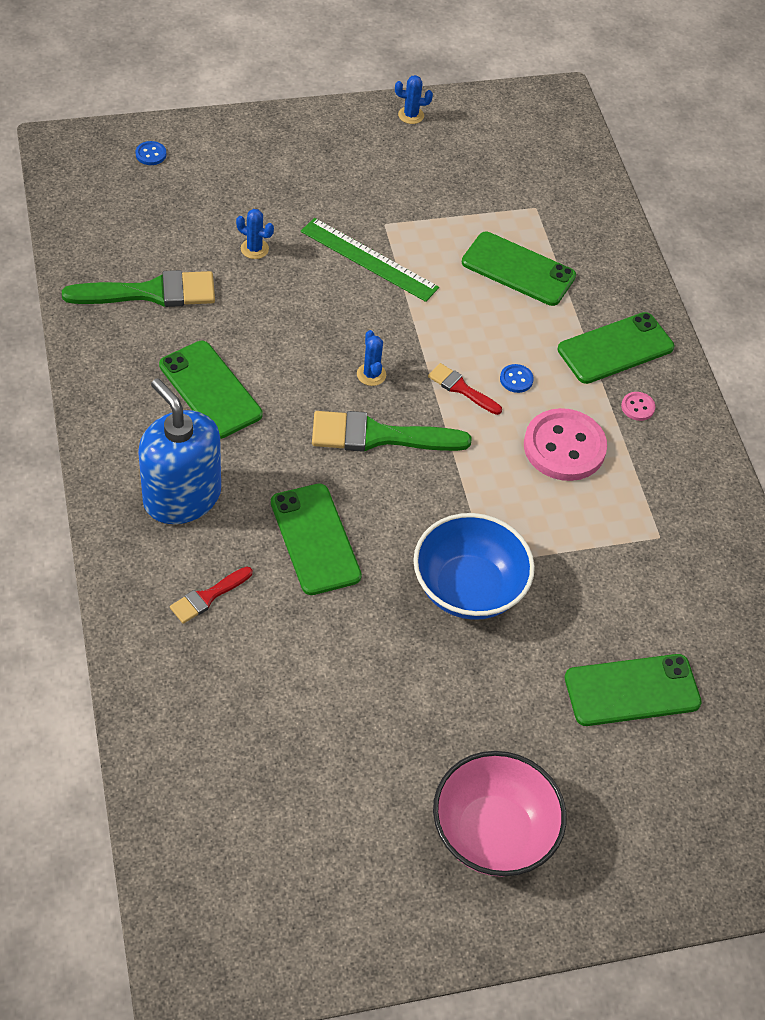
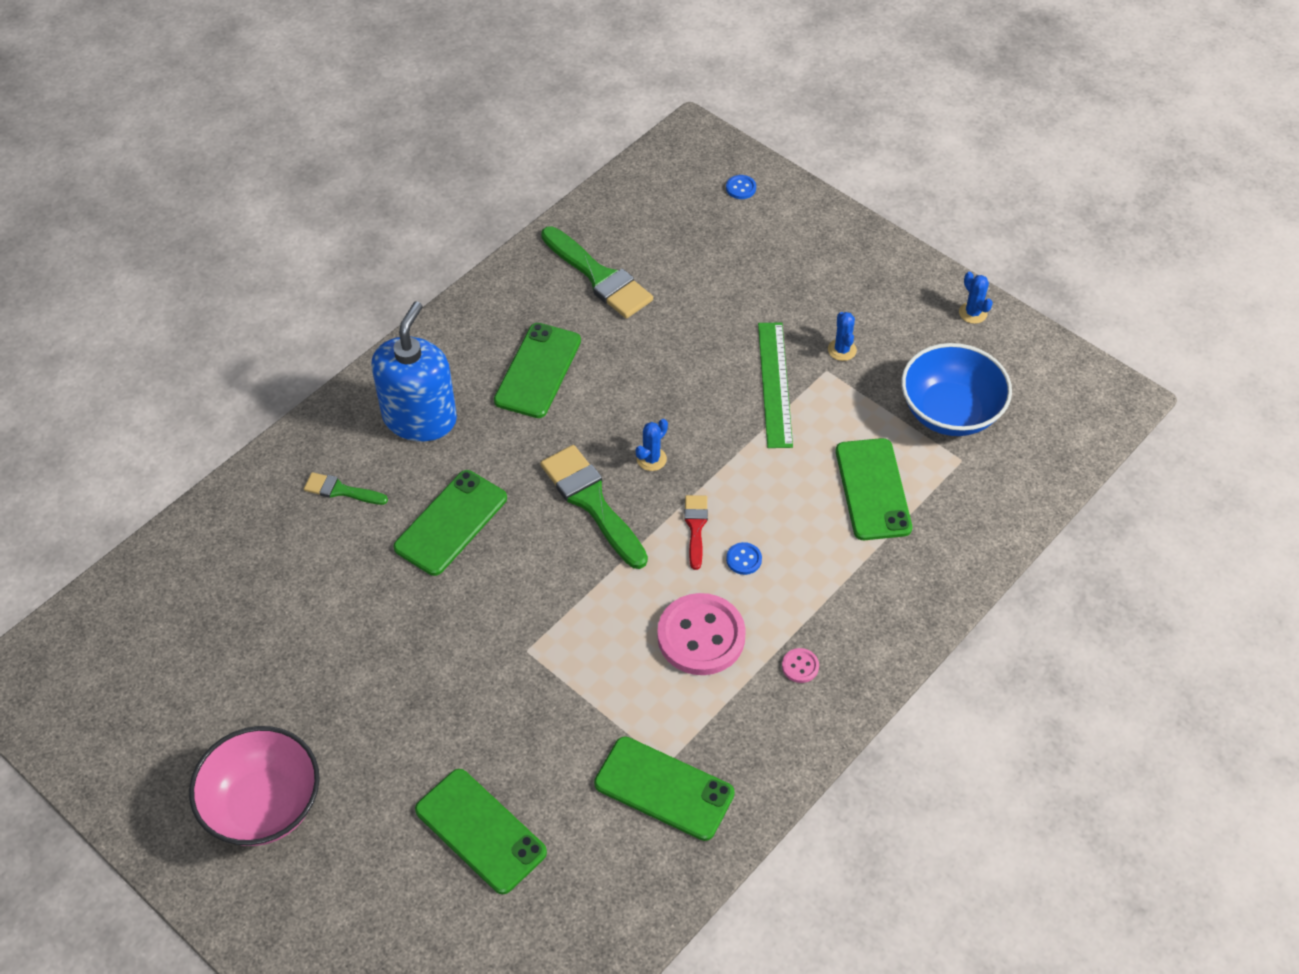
camera: 60 degrees right, 0 degrees up
(208, 597) = (341, 490): red brush -> green brush
(254, 249) = (709, 308): blue cactus -> blue cactus (842, 350)
(468, 588) = (489, 652): blue bowl -> blue bowl (950, 412)
(615, 348) = (853, 612): green phone -> green phone (664, 789)

